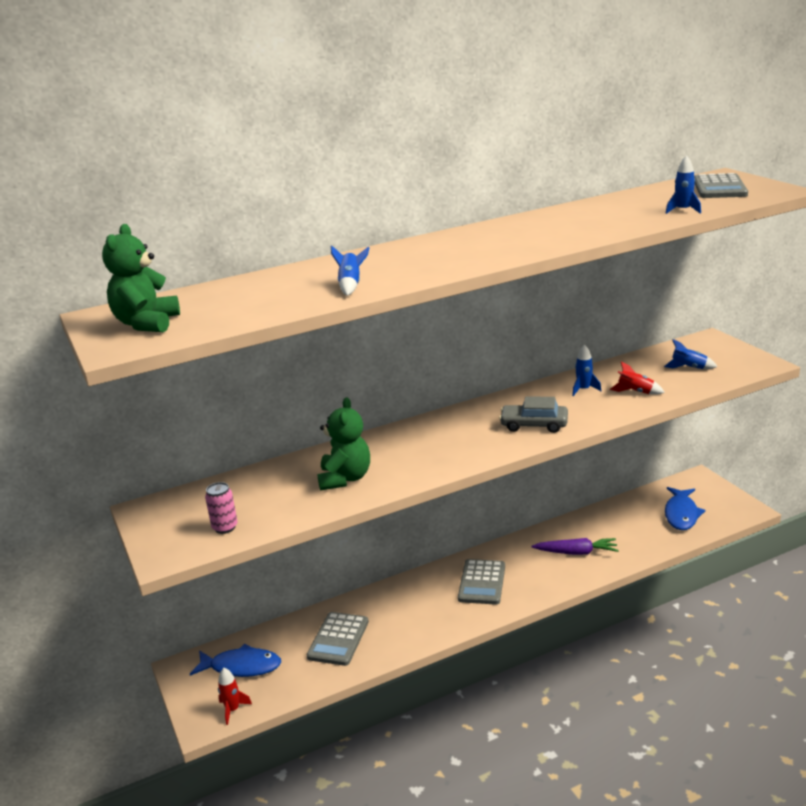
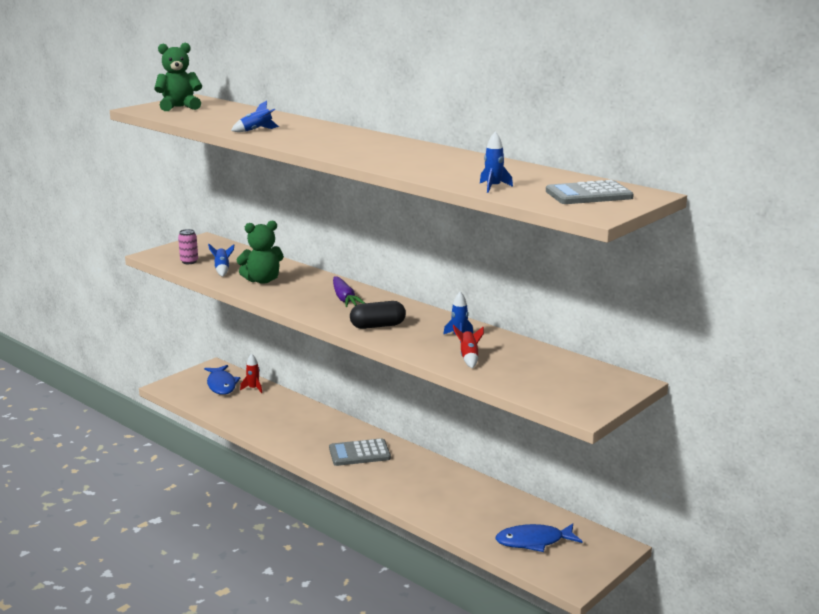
camera: 65 degrees right, 5 degrees down
(232, 710) = (179, 392): red rocket -> red rocket (253, 388)
(338, 639) = (263, 410): grey calculator -> none
(534, 425) = (378, 326): grey car -> black capsule
(576, 552) = (428, 491): purple carrot -> purple carrot (344, 299)
(689, 368) = (543, 377): blue rocket -> blue rocket (222, 270)

